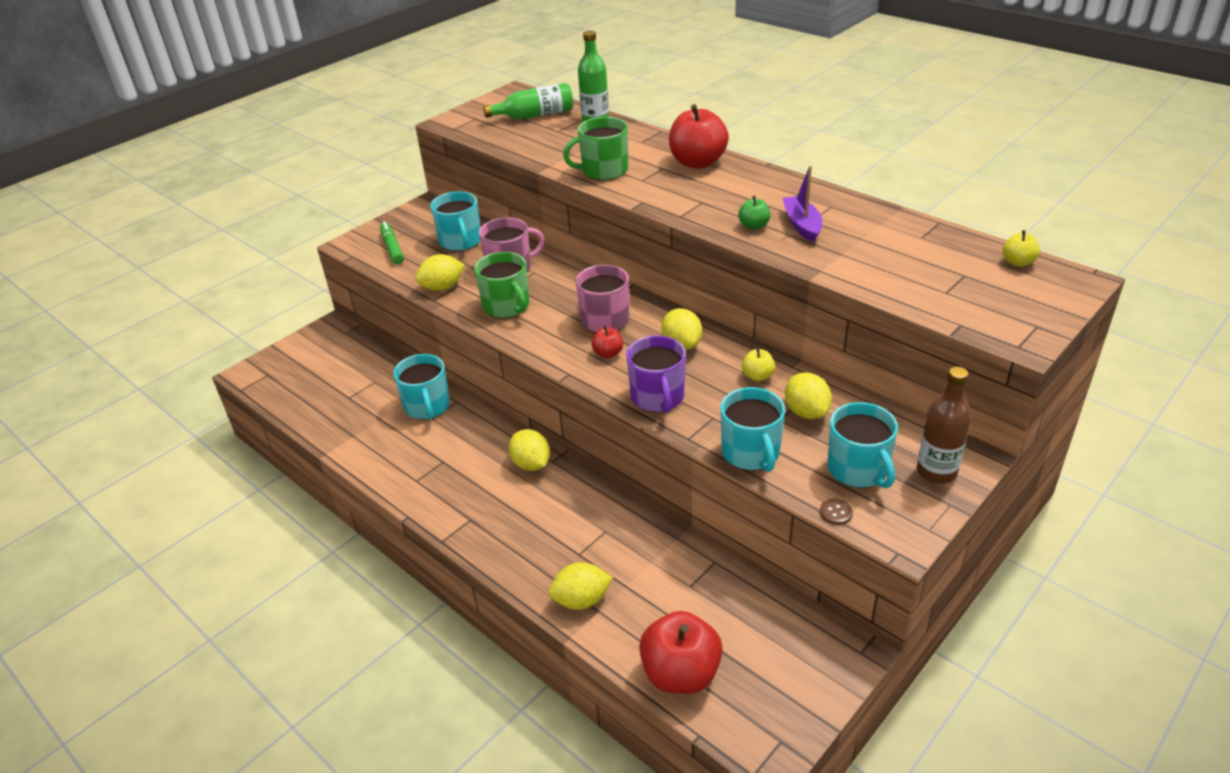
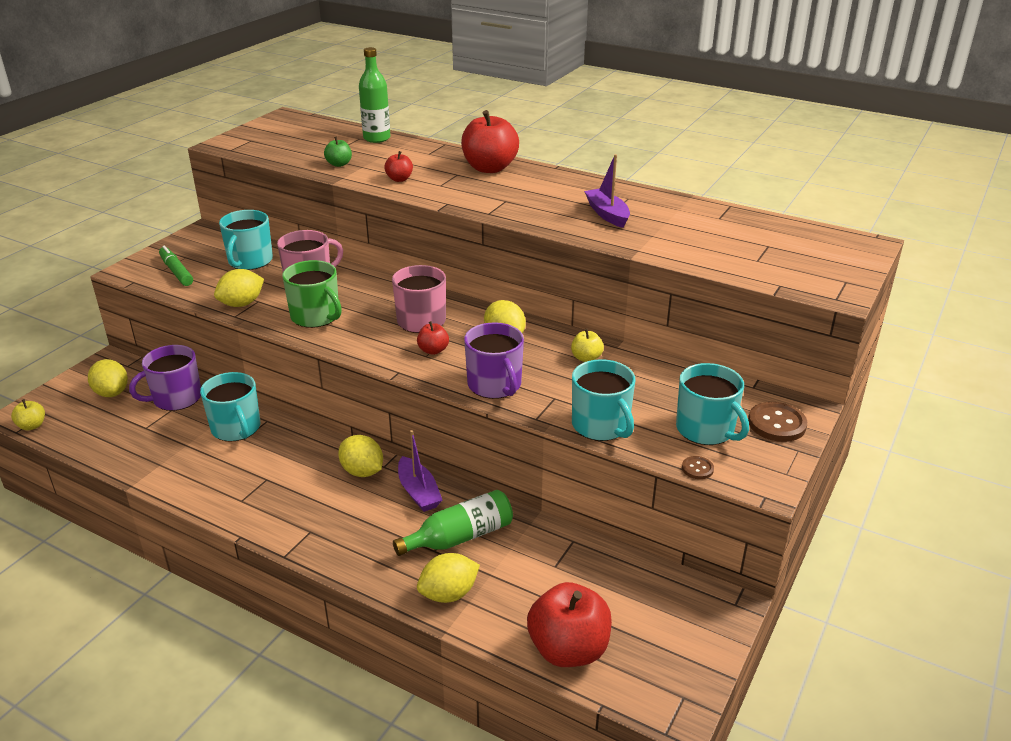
camera: 15 degrees left, 5 degrees down
(381, 370) = (176, 398): none -> purple mug
(460, 241) = (250, 261): turquoise mug -> turquoise mug turned 45 degrees clockwise
(535, 115) = (313, 135): green bottle -> green bottle (460, 537)
(578, 492) = (418, 492): none -> purple boat
(603, 171) = (399, 179): green mug -> red apple
(754, 226) = (562, 217): green apple -> green apple (339, 164)
(806, 412) = (642, 385): yellow lemon -> yellow lemon (112, 393)
(936, 471) = (777, 424): brown bottle -> brown button
(1017, 262) = (810, 233): yellow apple -> yellow apple (32, 426)

